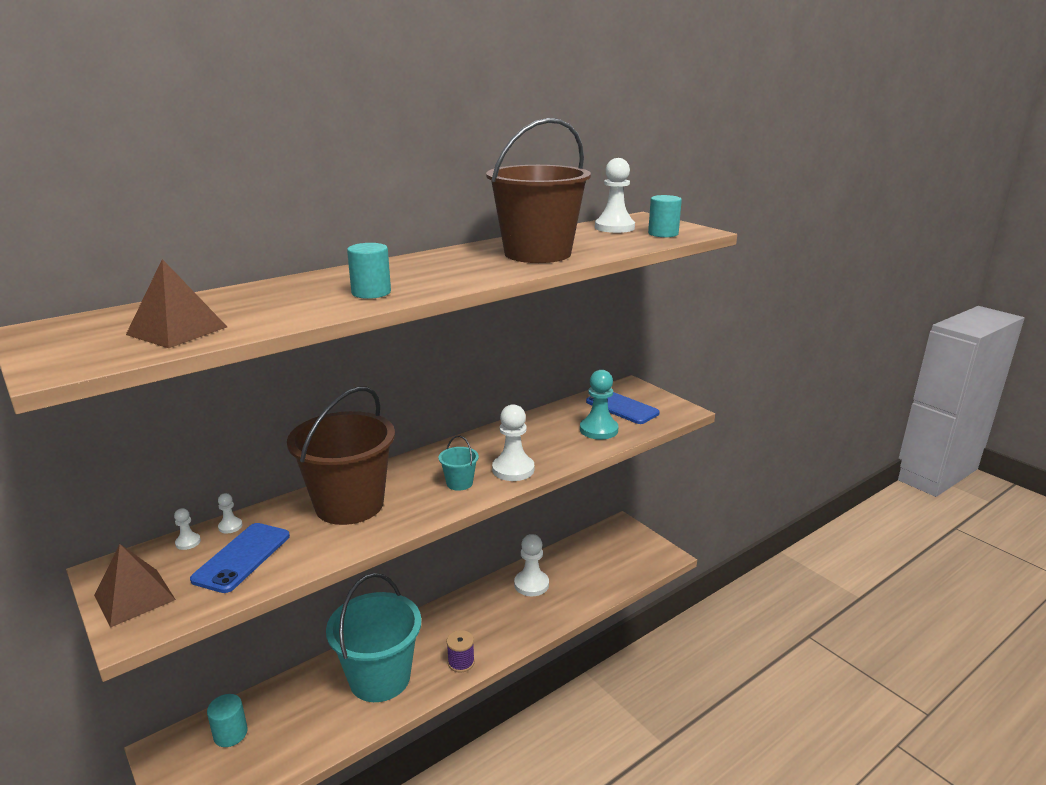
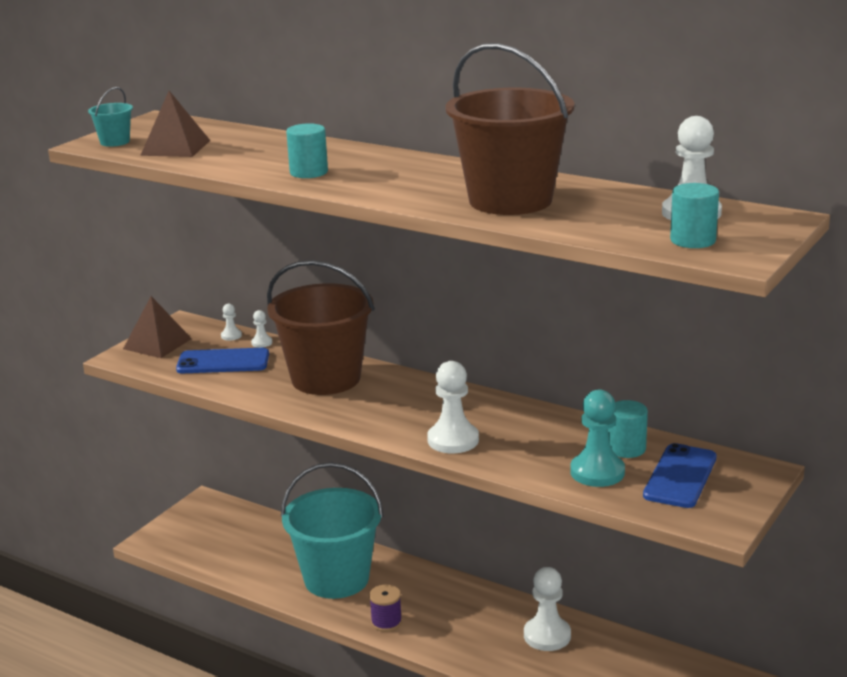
camera: 70 degrees right, 0 degrees up
(230, 734) = (234, 526): turquoise cylinder -> turquoise cylinder (626, 448)
(459, 483) = (402, 418): turquoise bucket -> turquoise bucket (115, 142)

